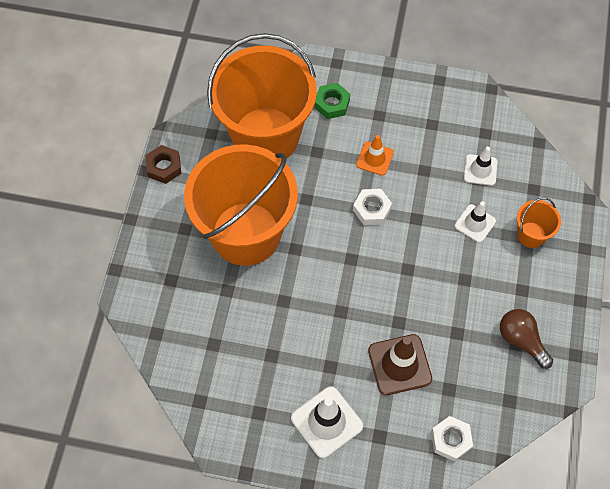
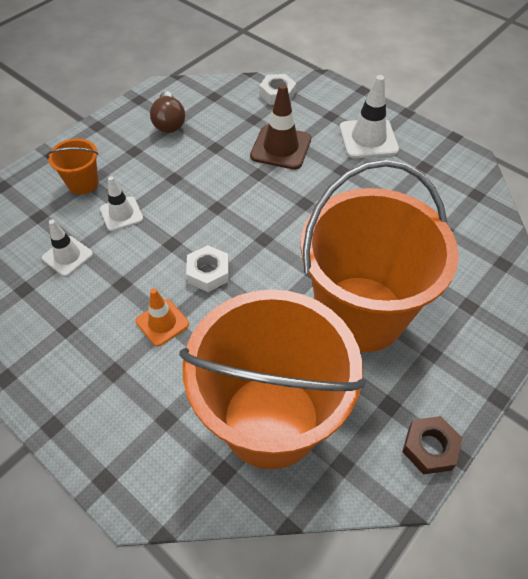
camera: 150 degrees left, 10 degrees down
(332, 104) = (157, 419): green nut -> none

